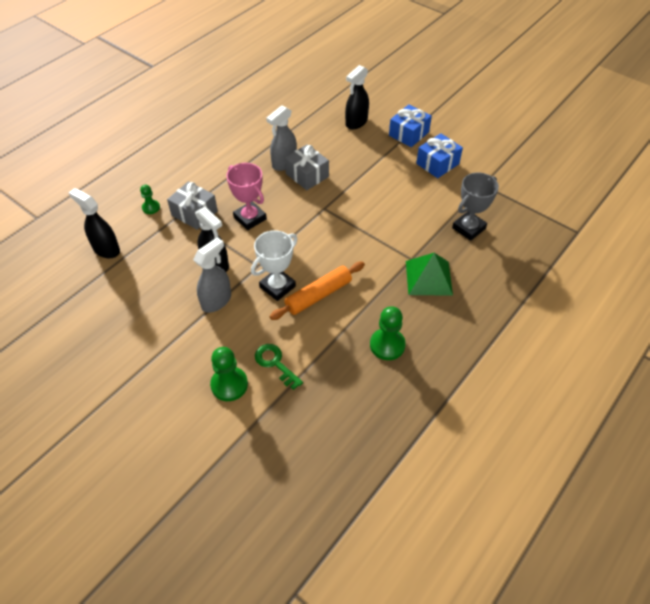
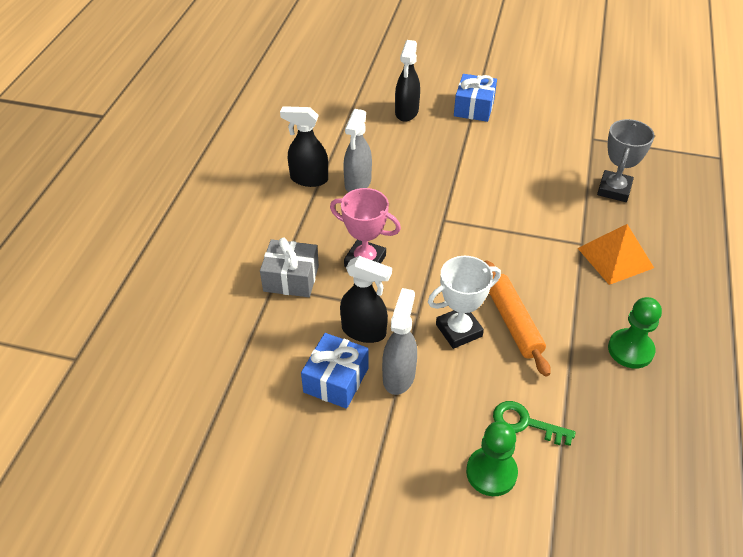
camera: 25 degrees left, 5 degrees down
(106, 249) = (206, 365): black spray bottle -> black spray bottle (308, 179)
(151, 207) = (228, 291): green pawn -> none
(277, 286) = (459, 330): white trophy -> white trophy turned 45 degrees clockwise
(307, 175) = (395, 188): grey gift -> none
(318, 295) = (513, 322): orange rolling pin -> orange rolling pin turned 45 degrees counterclockwise
(429, 278) = (615, 258): green pyramid -> orange pyramid
(437, 164) = (529, 131): blue gift -> blue gift (336, 380)

